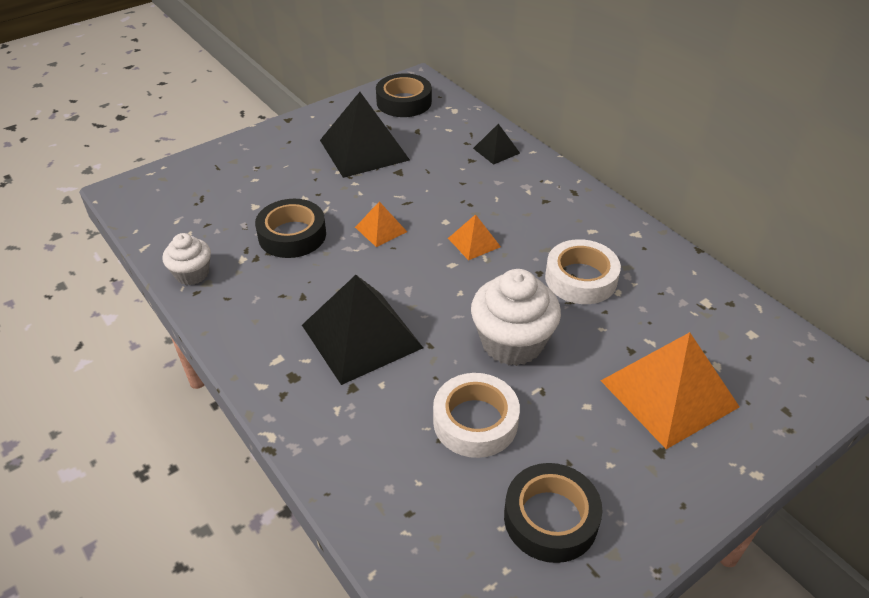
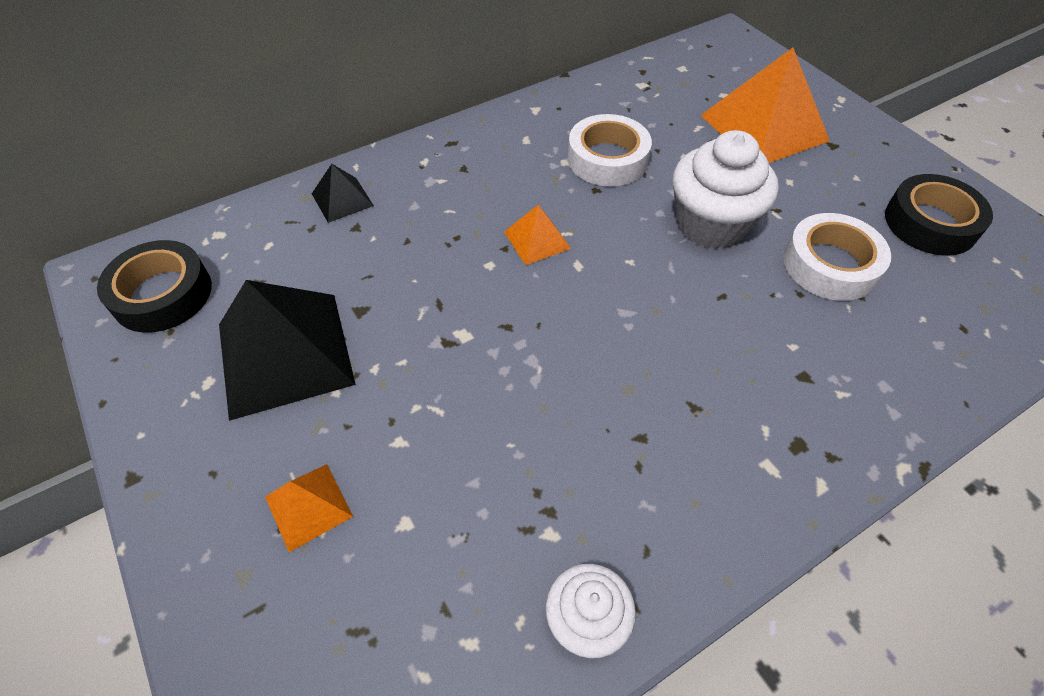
camera: 85 degrees left, 10 degrees up
(292, 235) = (496, 457): black tape -> none
(361, 336) = (715, 365): black pyramid -> none
(381, 229) = (497, 337): orange pyramid -> orange pyramid (308, 506)

